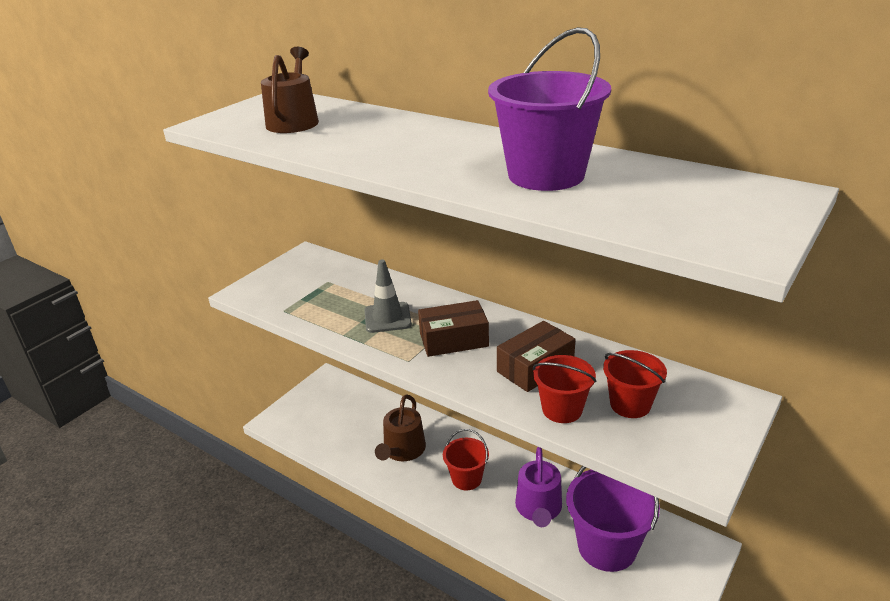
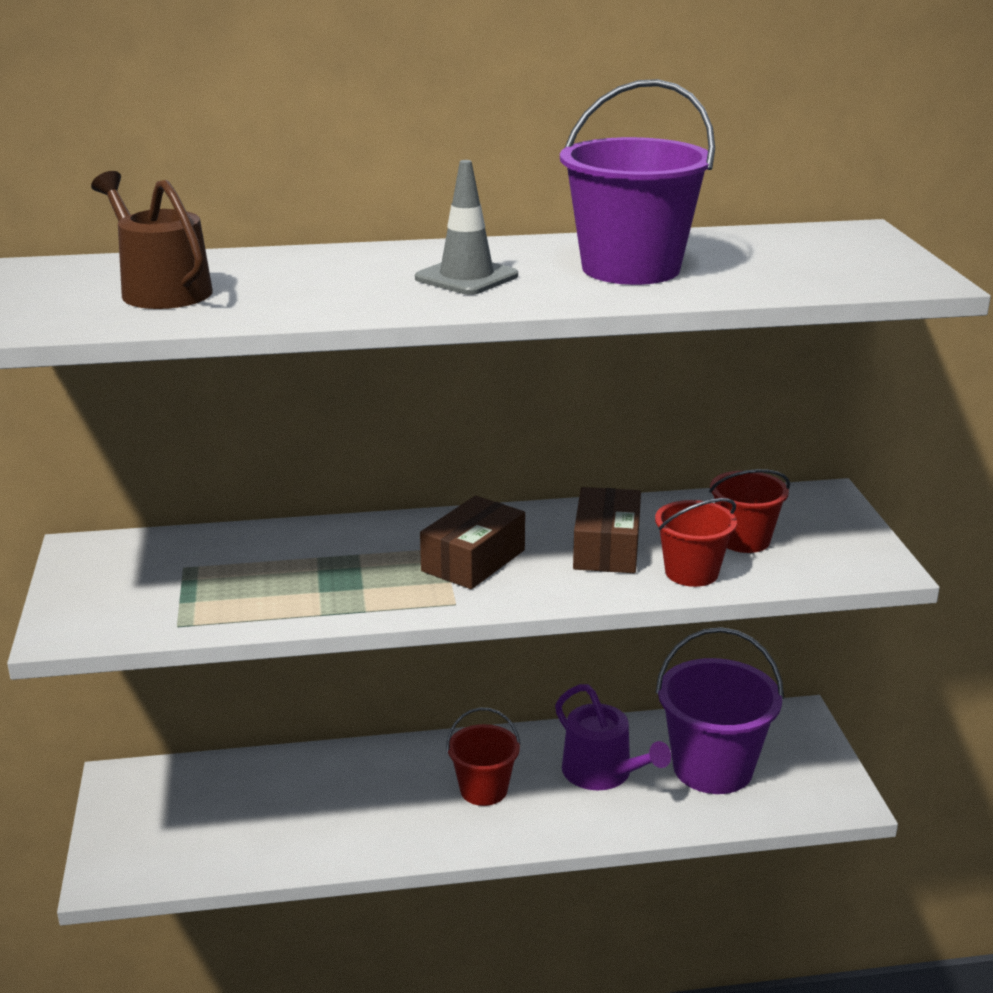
camera: 45 degrees left, 5 degrees down
(387, 318) = (349, 572): grey traffic cone -> grey traffic cone (466, 277)
(402, 450) = (360, 805): brown watering can -> none

